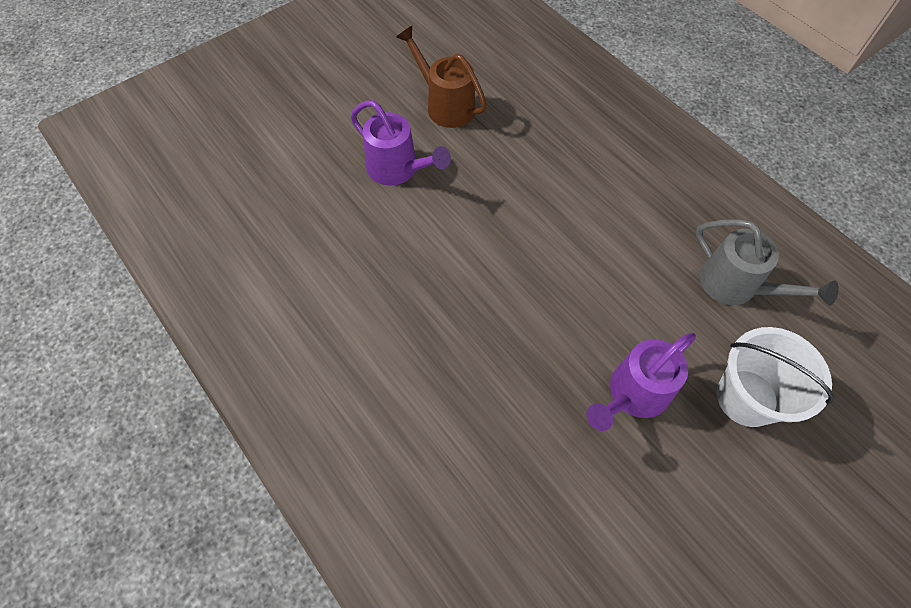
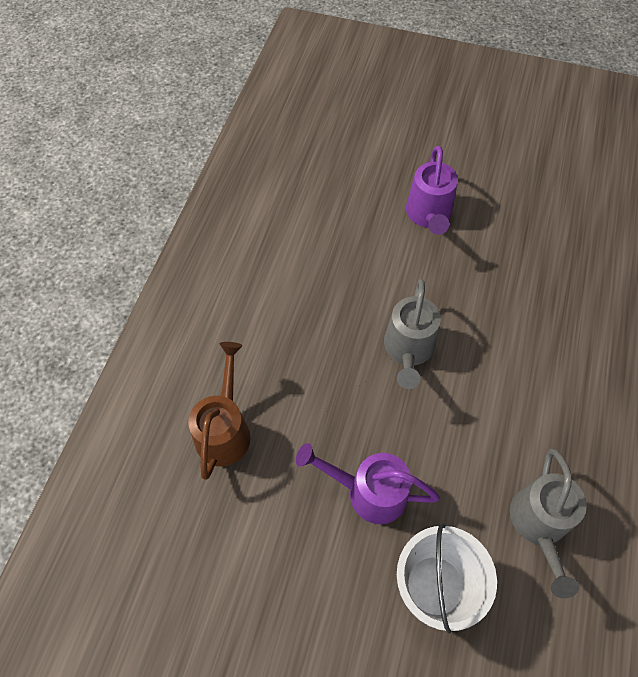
camera: 55 degrees right, 0 degrees up
(445, 105) = (518, 206): brown watering can -> brown watering can (225, 429)
(519, 274) = (408, 350): none -> grey watering can

